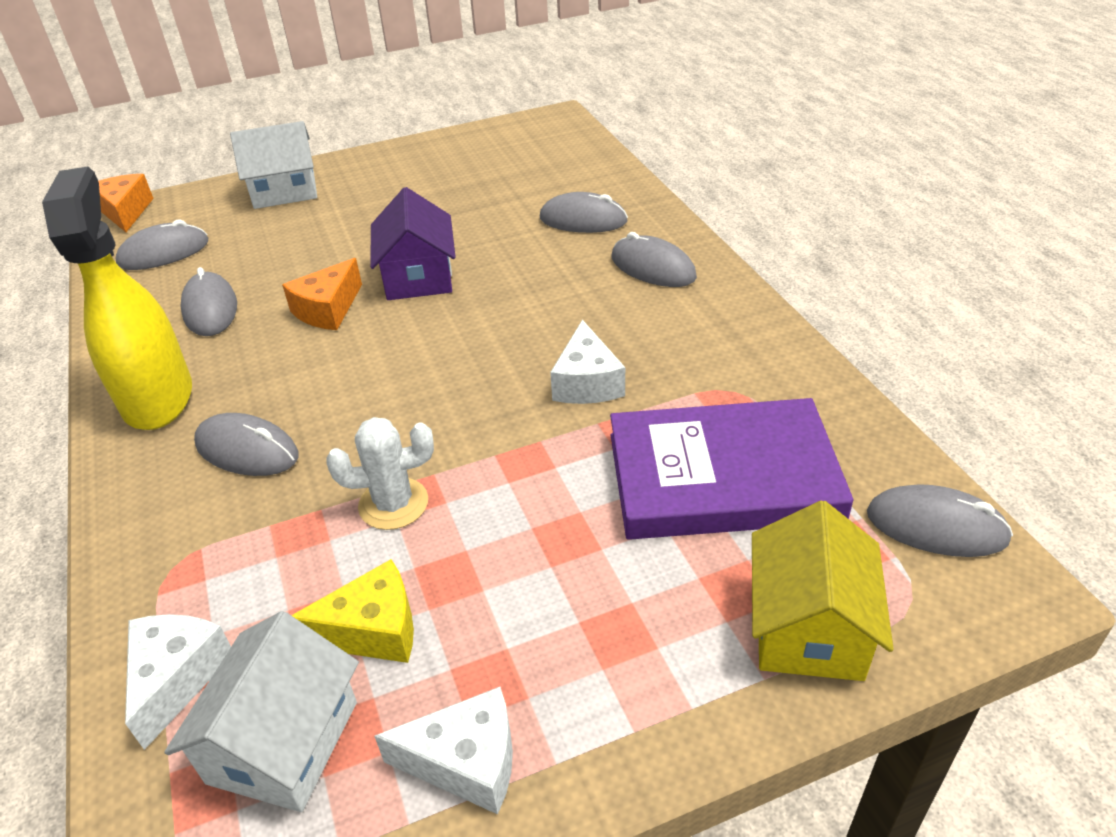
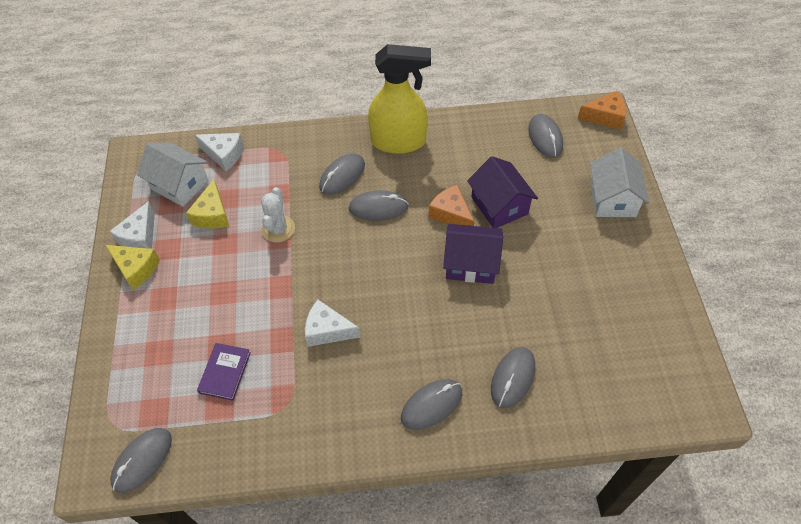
camera: 105 degrees right, 15 degrees up
(210, 309) = (473, 160): grey mouse -> grey mouse (378, 208)
(305, 271) = (499, 205): none -> purple house
(562, 725) = (136, 269): none -> yellow cheese
(722, 477) = (225, 372): purple book -> purple book, size x0.46
(808, 627) = (124, 372): yellow house -> none

